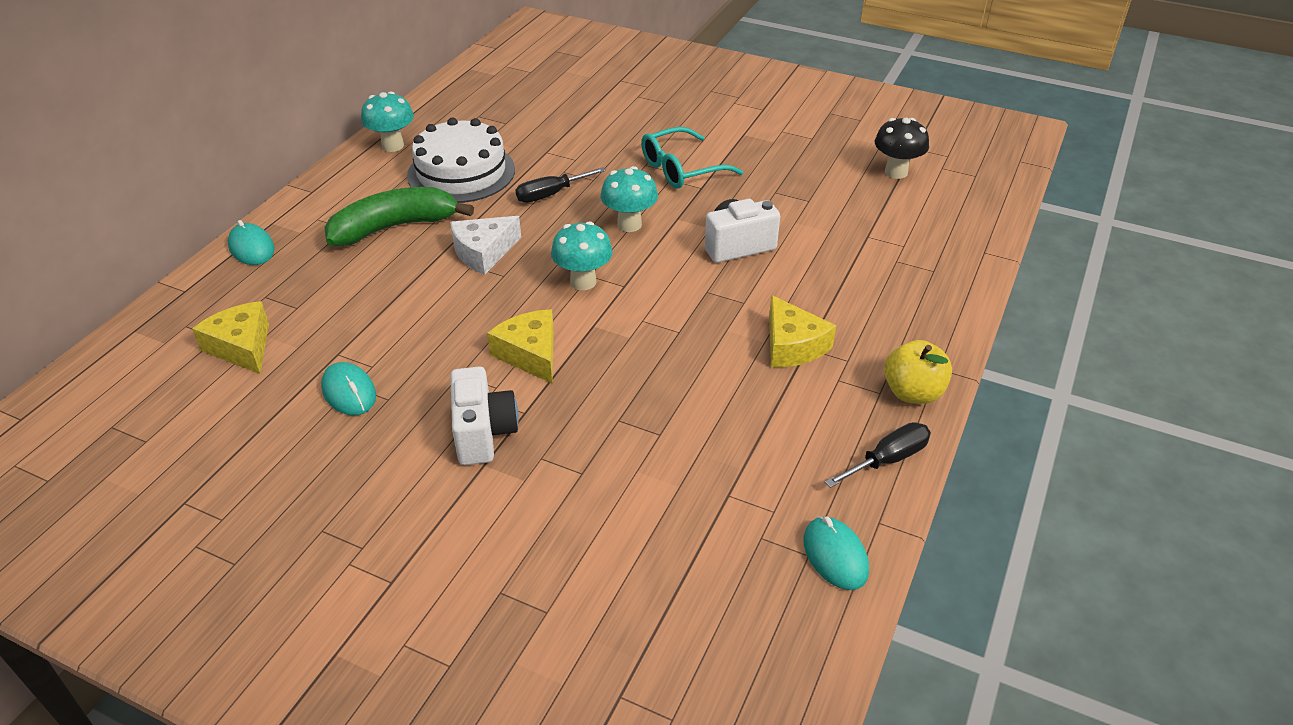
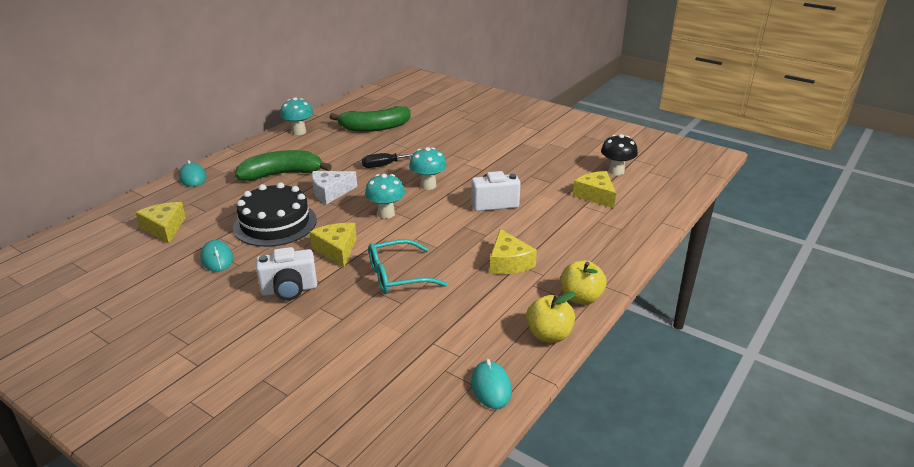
camera: 10 degrees right, 10 degrees down
(417, 318) = (275, 223): none -> black cake
(461, 172) = (334, 149): white cake -> none
(483, 433) = (289, 290): white camera -> white camera turned 75 degrees clockwise
(510, 127) = (374, 127): none -> green banana
(681, 169) = (473, 158): turquoise glasses -> turquoise glasses (397, 276)
(879, 216) = (595, 195): none -> yellow cheese
(887, 459) = (549, 335): black screwdriver -> yellow apple

